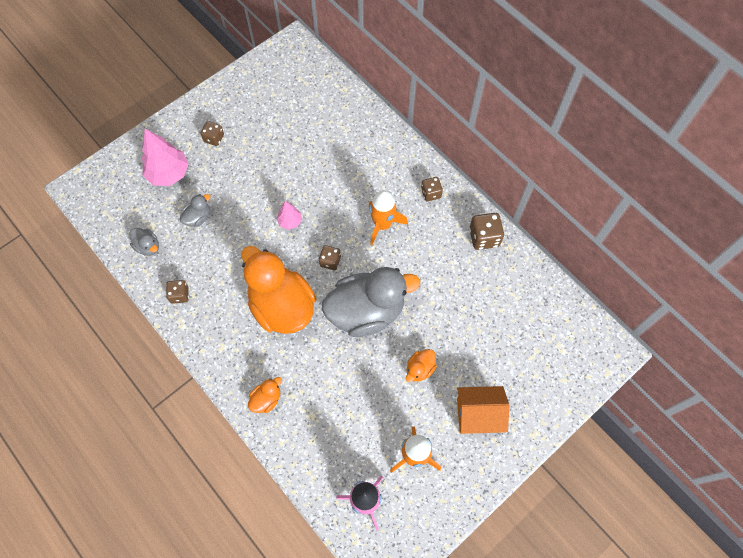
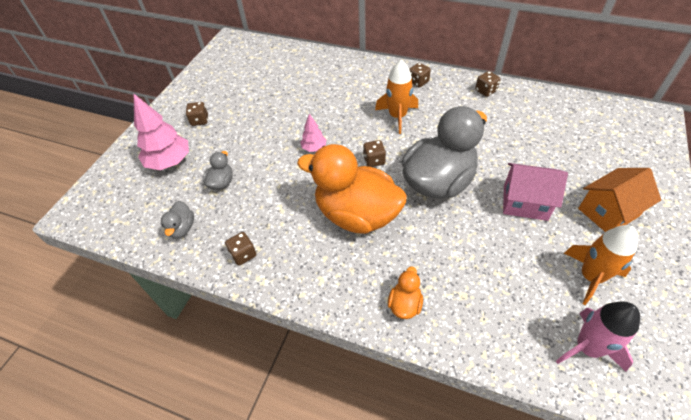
camera: 25 degrees left, 15 degrees down
(148, 246) = (182, 228): grey duck -> grey duck turned 75 degrees clockwise
(420, 369) = (525, 202): orange duck -> pink house
(484, 237) = (485, 91): brown dice -> brown dice, size x0.65

